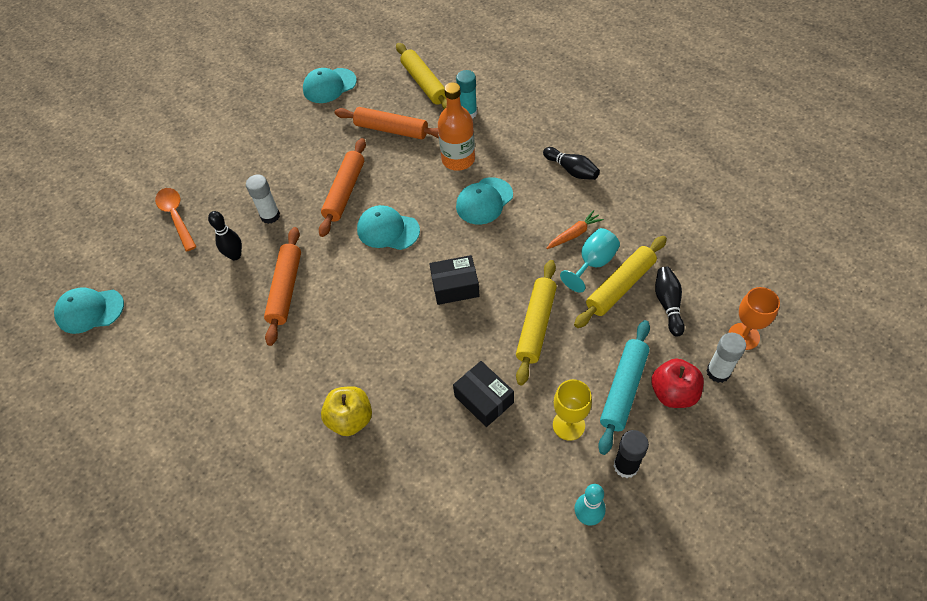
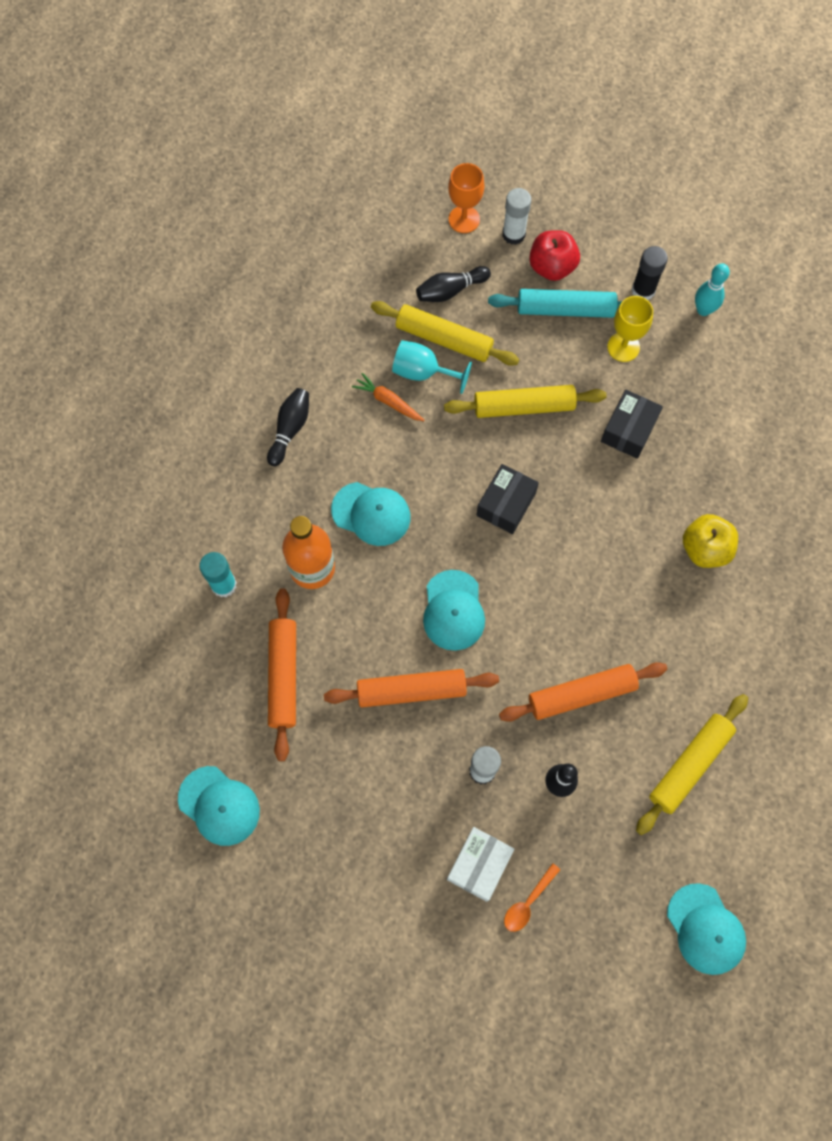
camera: 115 degrees left, 15 degrees up
(176, 217) = (528, 902): orange spoon -> orange spoon, size x0.65
(215, 198) = (479, 865): none -> white box
(424, 83) = (179, 666): yellow rolling pin -> yellow rolling pin (689, 765)
(455, 286) = (506, 504): black box -> black box turned 60 degrees clockwise

